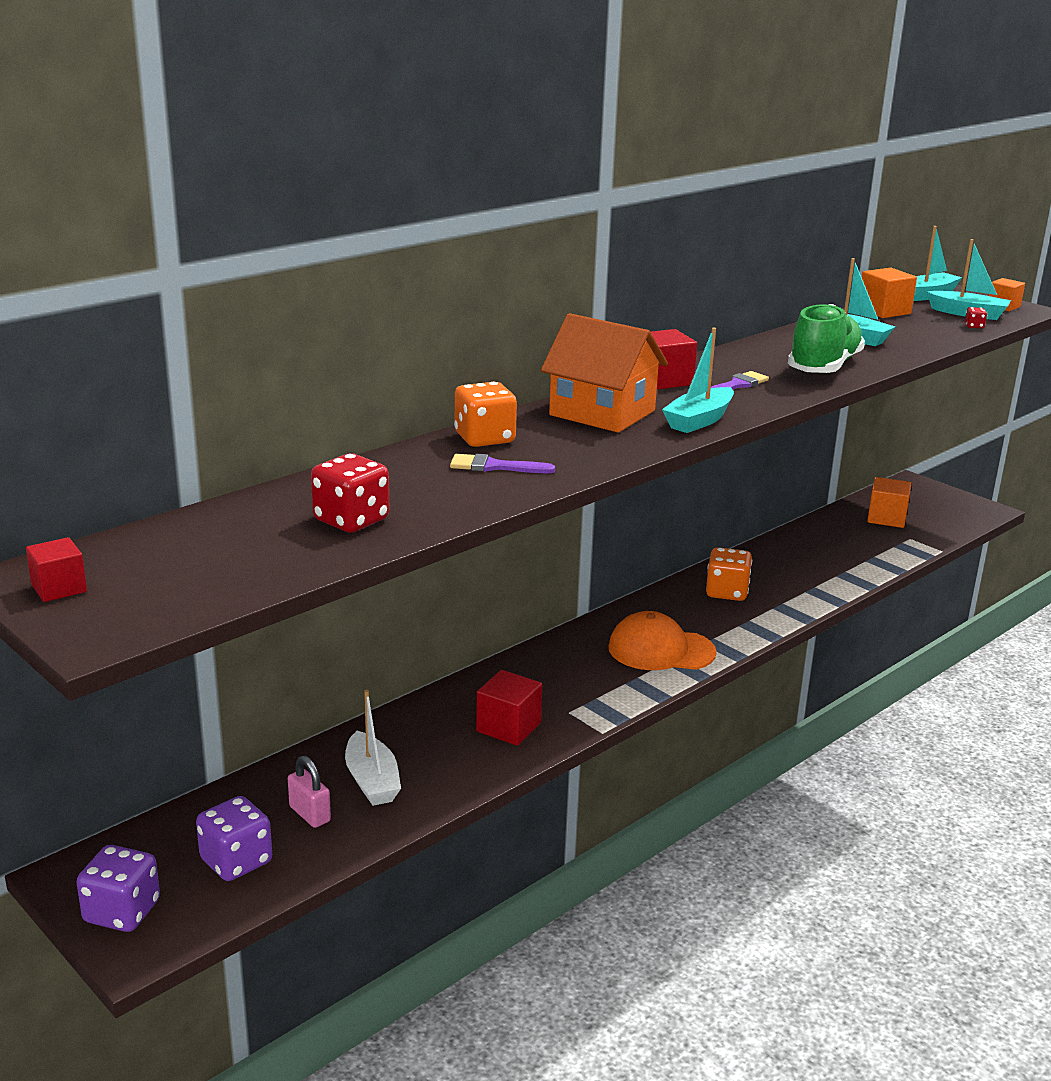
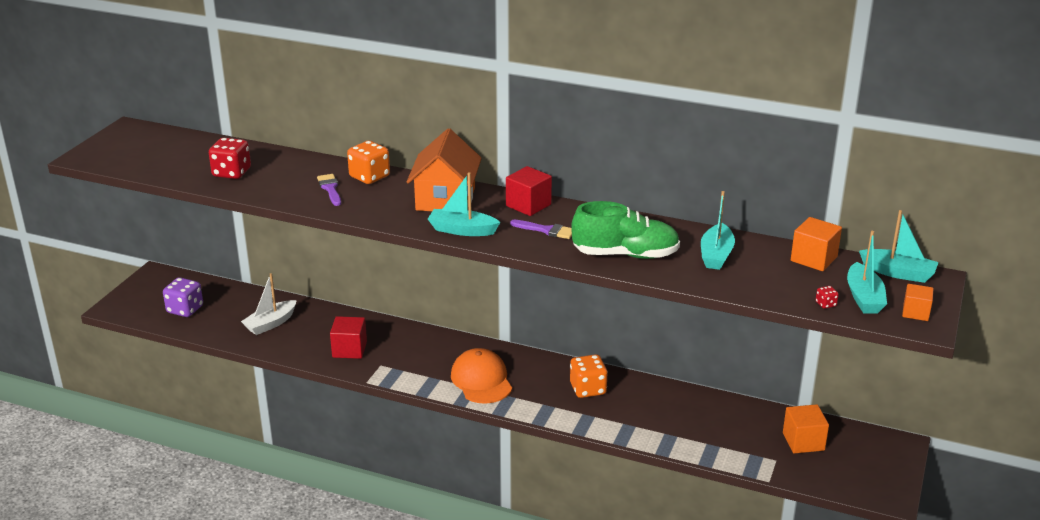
camera: 65 degrees right, 5 degrees up
(59, 588) = (122, 137): red cube -> none
(122, 912) = (136, 295): purple dice -> none
(310, 814) = (232, 316): pink padlock -> none

